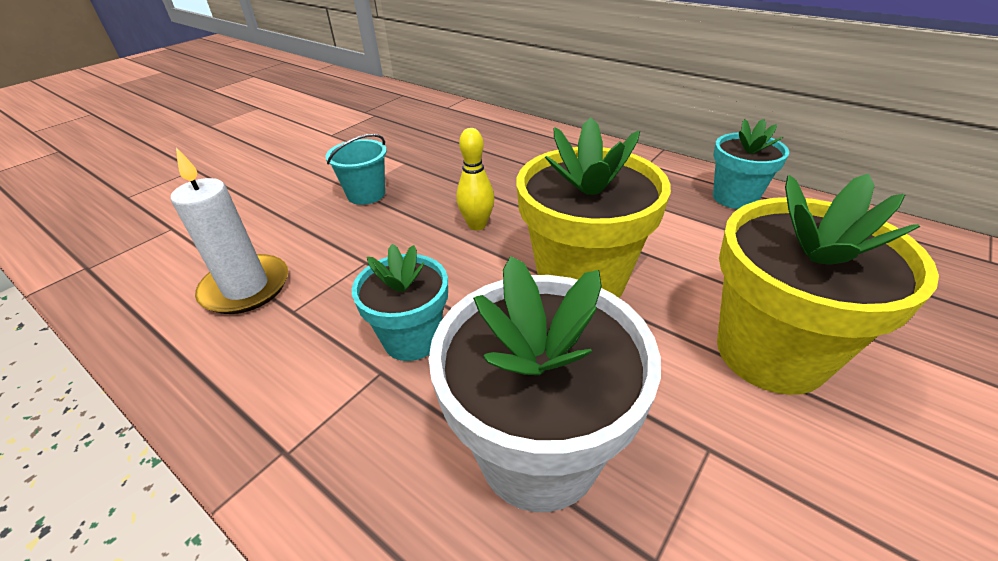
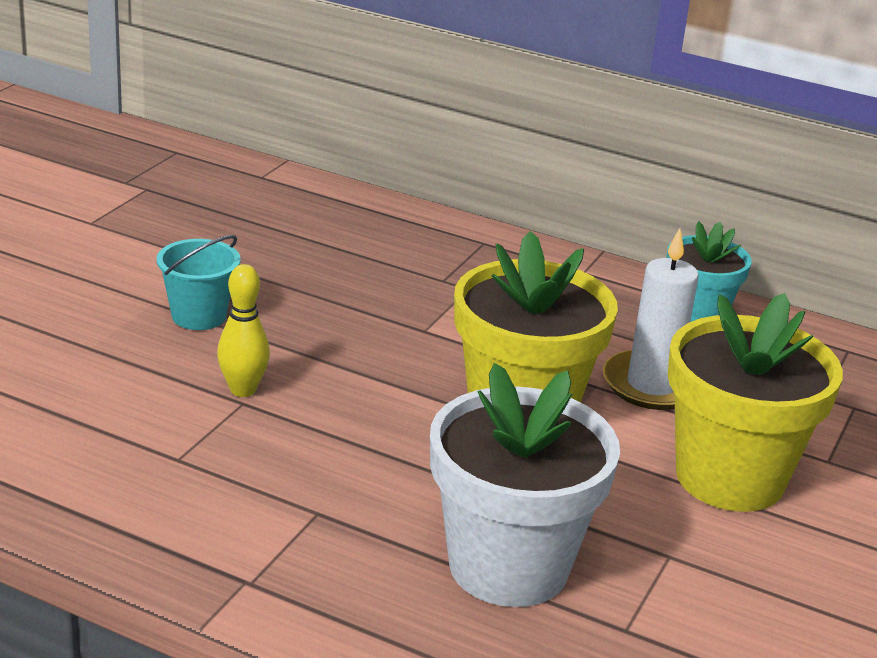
camera: 15 degrees left, 10 degrees down
(246, 288) = (99, 435): white candle -> white candle (652, 385)
(412, 338) = (340, 480): turquoise flower pot -> none
(477, 225) = (373, 355): yellow bowling pin -> yellow bowling pin (243, 390)

